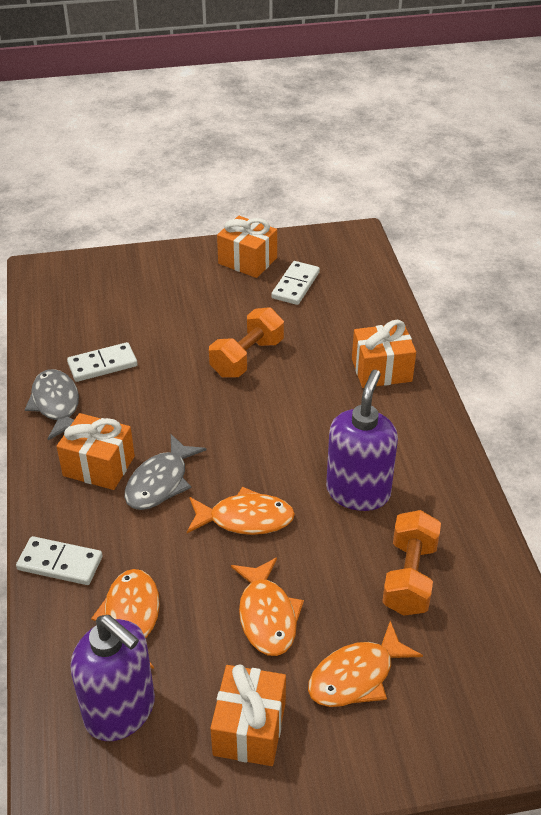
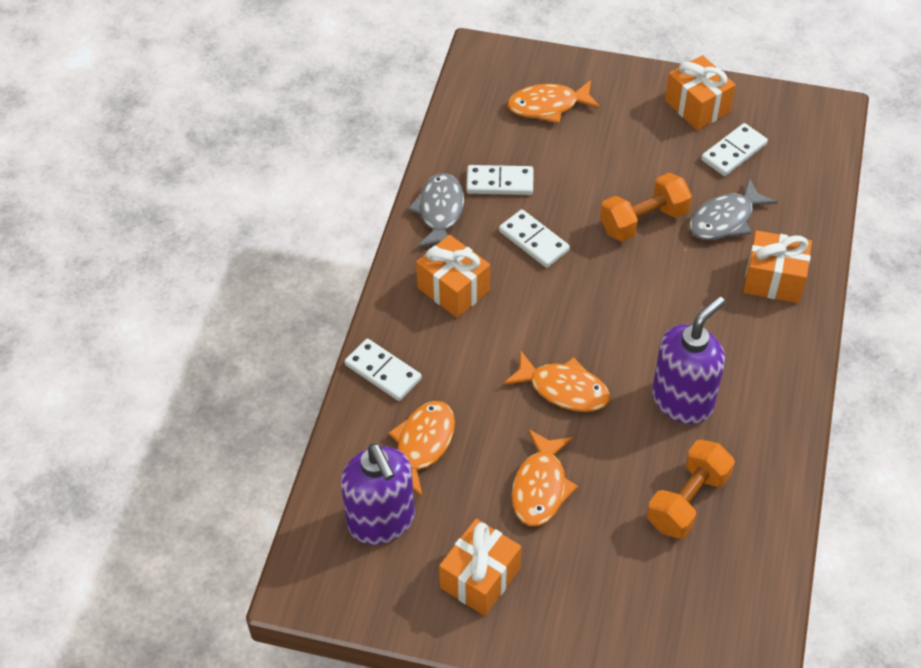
camera: 25 degrees right, 10 degrees up
(156, 402) = (533, 241): none -> white domino
(160, 482) = (502, 325): grey fish -> grey fish (725, 219)
(356, 676) = (593, 570): orange fish -> orange fish (548, 106)

